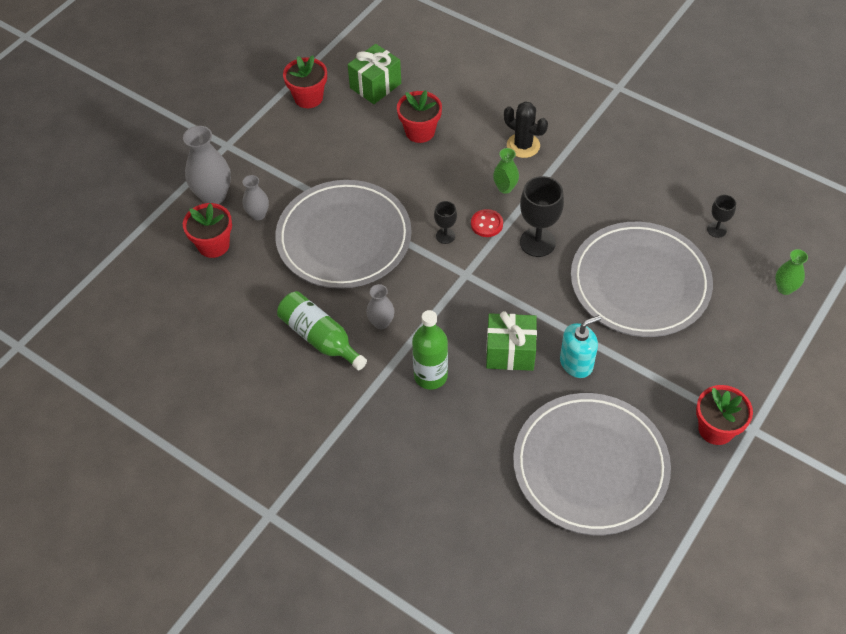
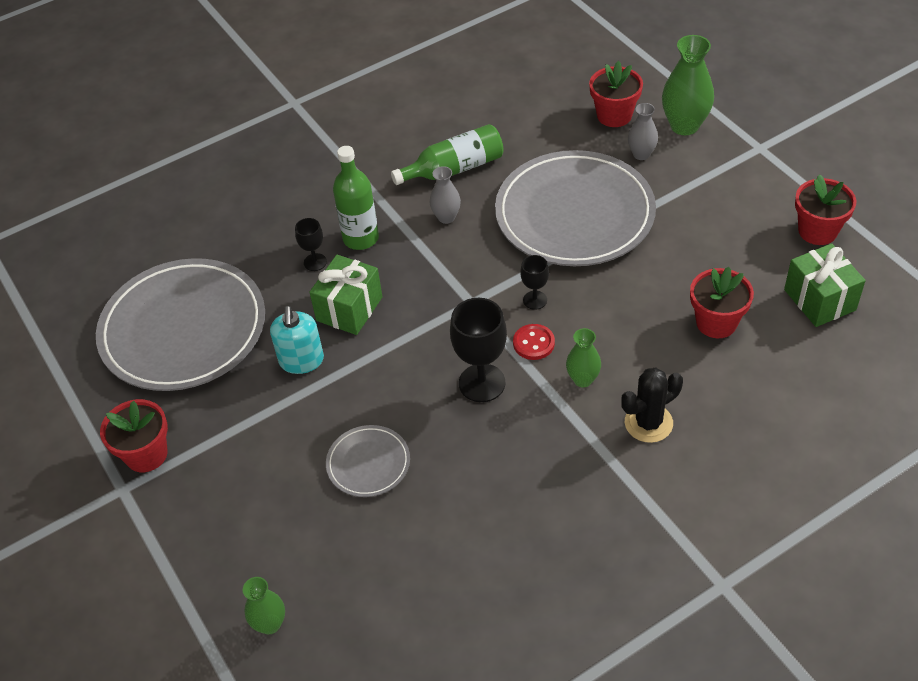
camera: 115 degrees right, 5 degrees down
(213, 196) = (684, 126): grey vase -> green vase
(640, 283) = (368, 463): grey plate -> grey plate, size x0.46
(716, 229) = (402, 589): black goblet -> black goblet (315, 262)

